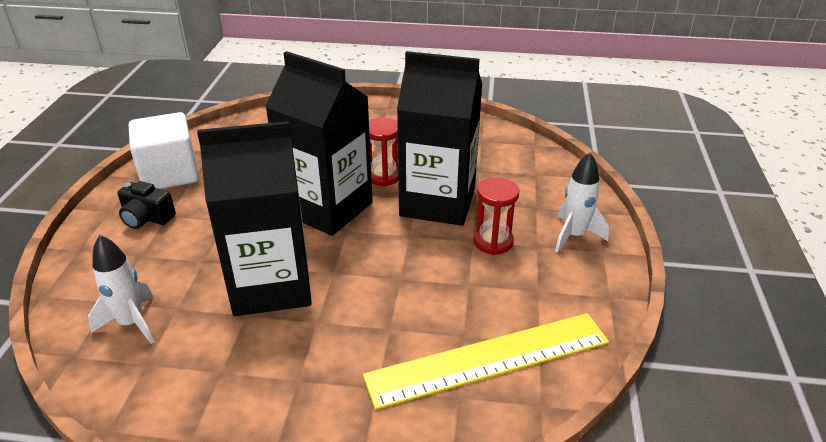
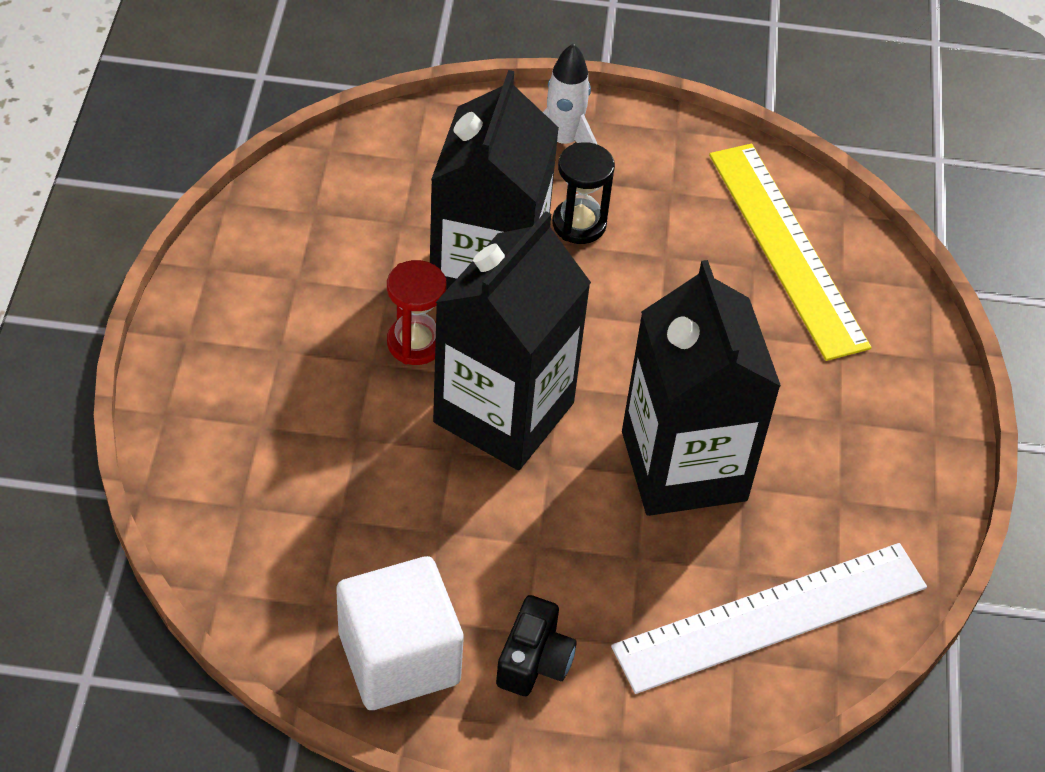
camera: 95 degrees left, 15 degrees up
(132, 323) = (771, 617): white rocket -> white ruler
(493, 242) = (579, 224): red hourglass -> black hourglass

